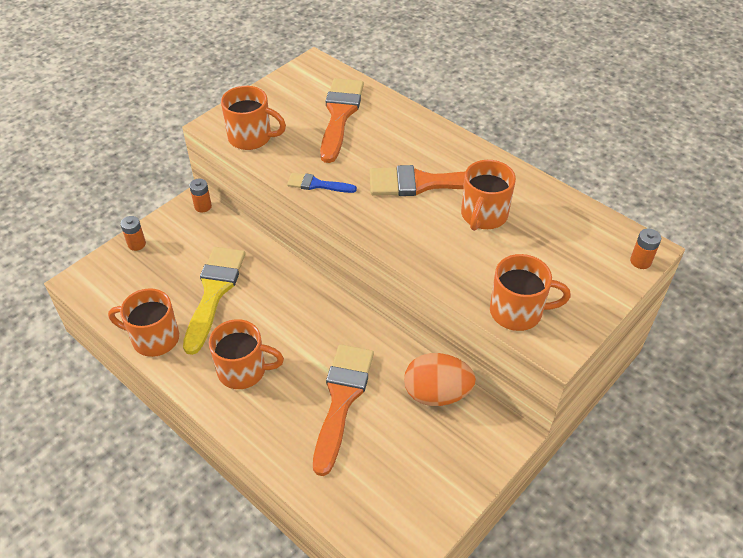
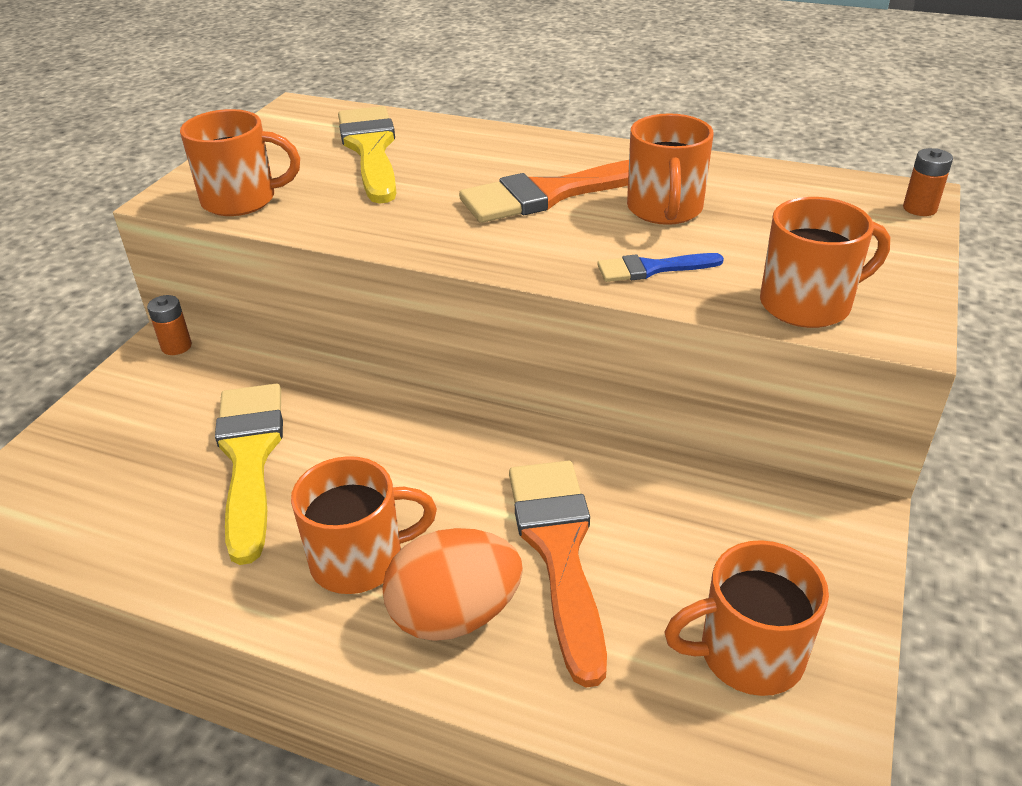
camera: 20 degrees left, 10 degrees down
(136, 244) = (75, 426): orange battery -> none
(154, 338) = (164, 559): orange mug -> orange mug (747, 654)
(317, 184) = (384, 230): blue brush -> blue brush (652, 269)
(340, 115) = (371, 150): orange brush -> yellow brush
(437, 394) = (706, 494): orange egg -> orange egg (455, 615)

